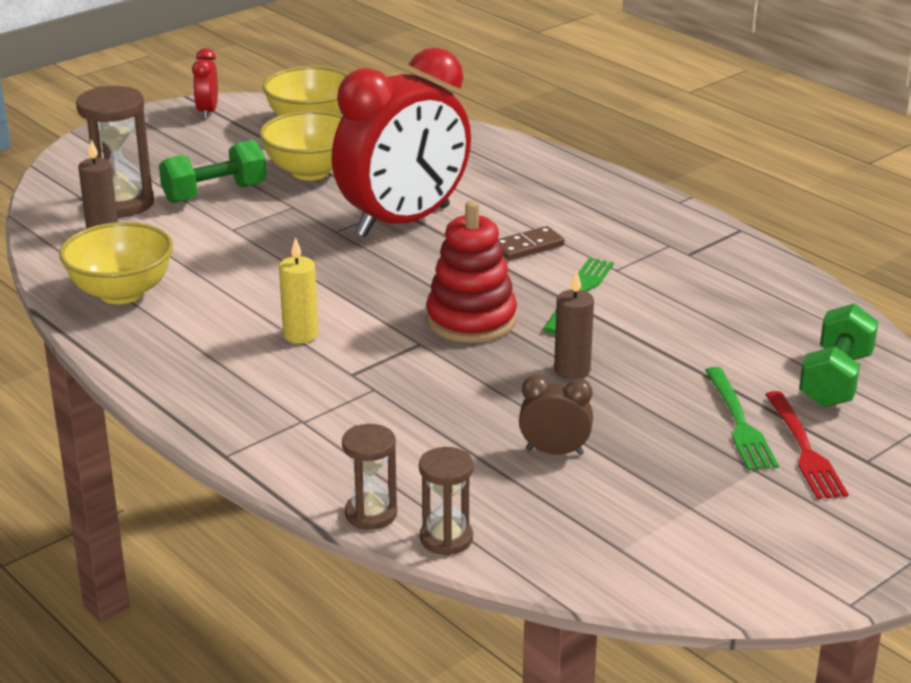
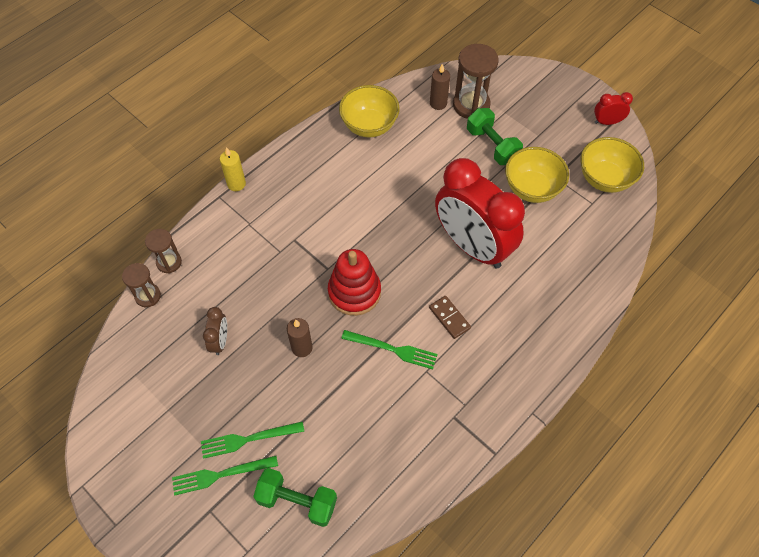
camera: 85 degrees right, 30 degrees up
(300, 335) = (332, 211): yellow candle -> yellow candle (236, 184)
(804, 449) = (221, 474): red fork -> green fork

